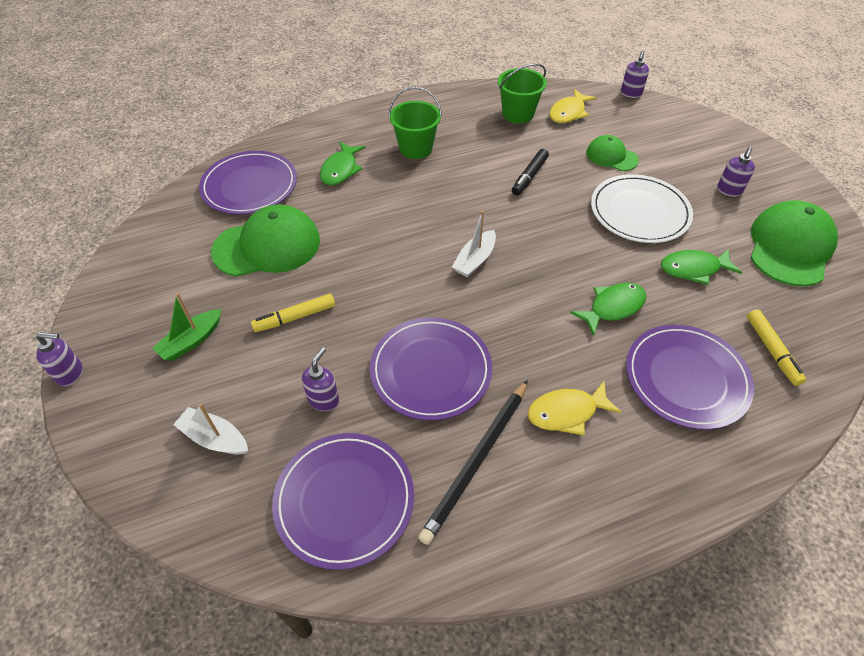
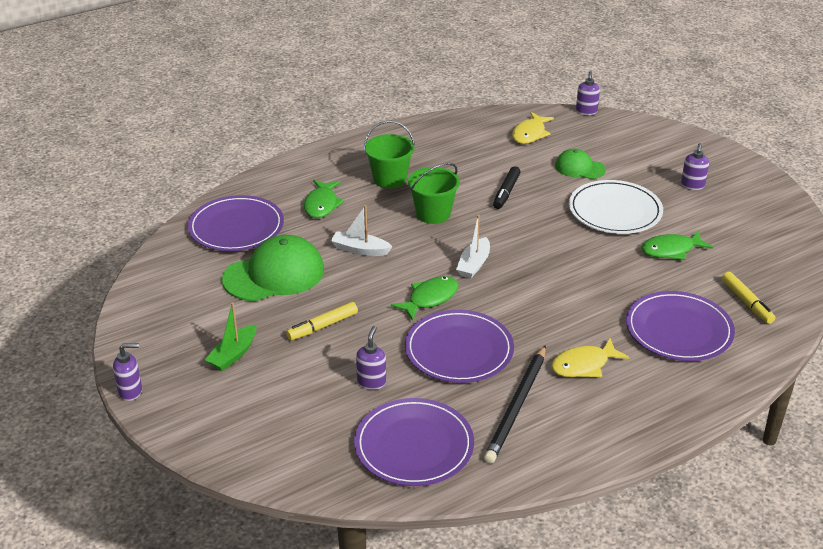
camera: 10 degrees left, 15 degrees down
(214, 438) = (285, 420): white boat -> white boat (360, 250)
(518, 114) = (481, 139): green bucket -> green bucket (433, 214)
(613, 307) = (606, 287): green fish -> green fish (430, 298)
(790, 247) = (752, 225): green cap -> none

